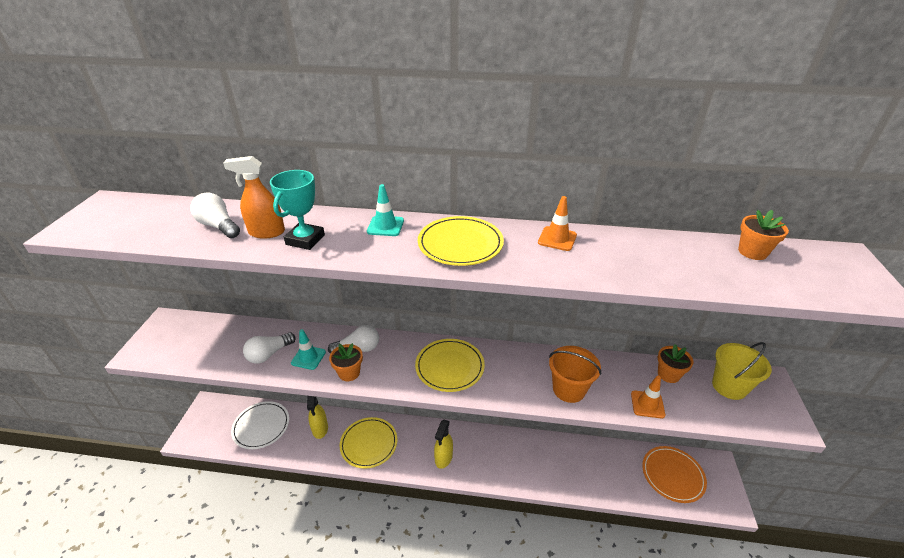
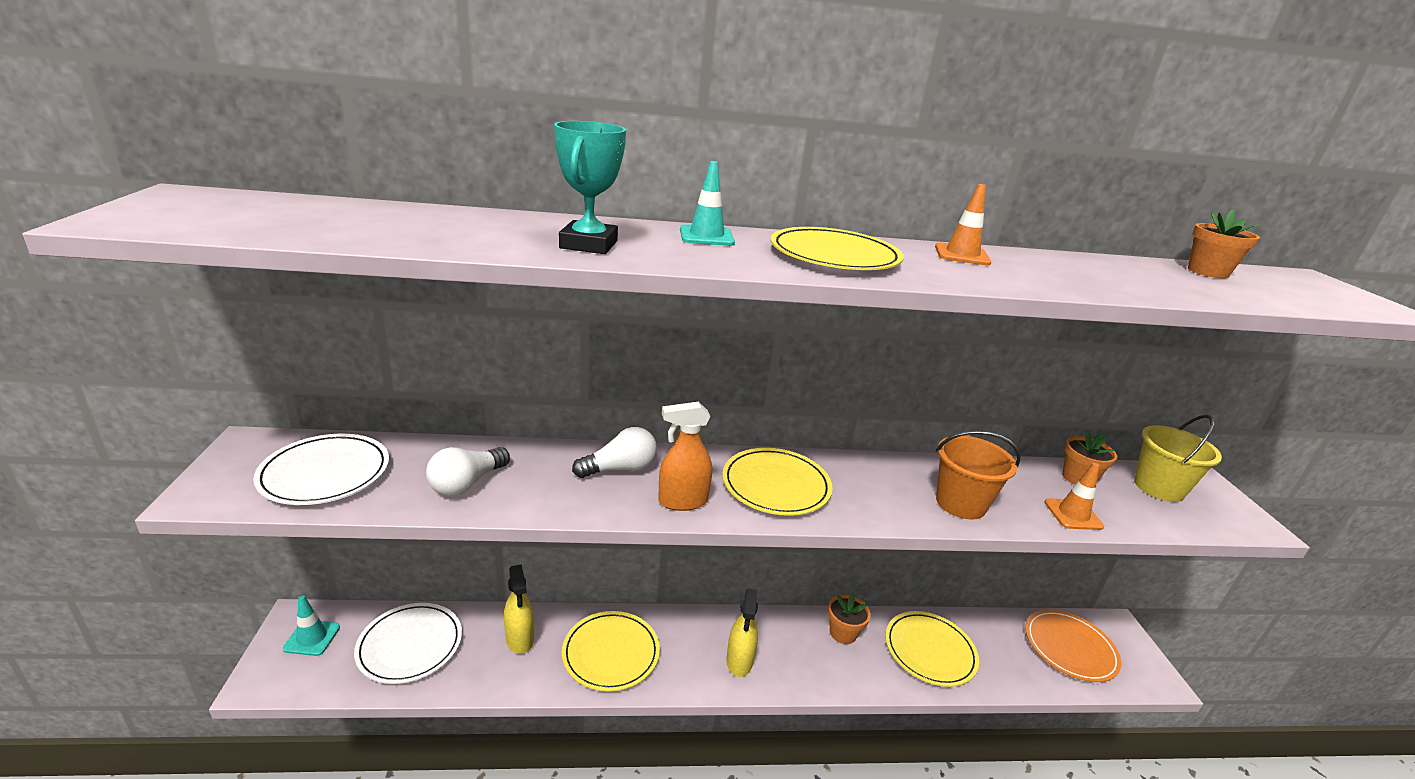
camera: 15 degrees left, 10 degrees down
(198, 343) = (325, 473): none -> white plate
(218, 226) = (423, 227): white light bulb -> none
(266, 232) = (515, 236): orange spray bottle -> orange spray bottle (682, 501)
(308, 357) = (539, 484): turquoise traffic cone -> turquoise traffic cone (312, 638)
(349, 373) = (618, 502): orange flower pot -> orange flower pot (843, 633)
(570, 465) = (930, 651): none -> yellow plate

